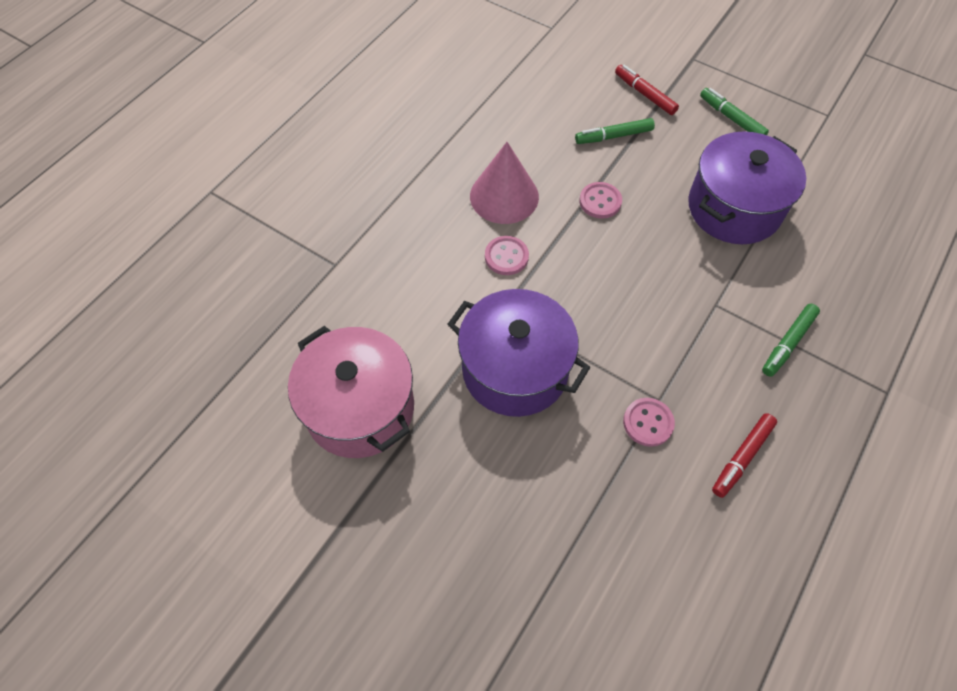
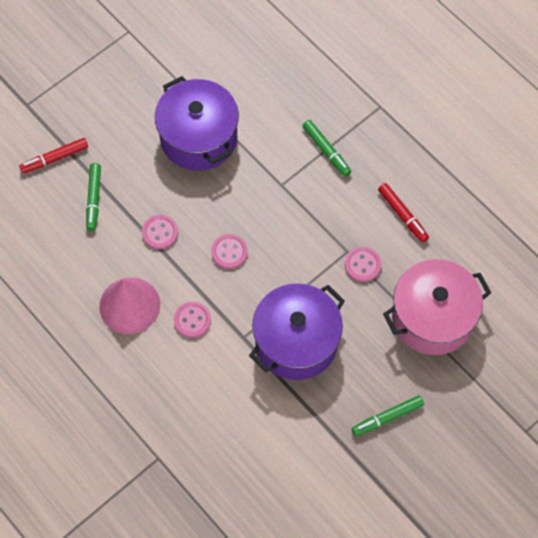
camera: 75 degrees left, 5 degrees up
(360, 408) = (298, 462): pink pot -> pink pot (432, 317)
(604, 272) = (229, 252): none -> pink button
(731, 118) = (107, 102): green marker -> green marker (388, 417)

